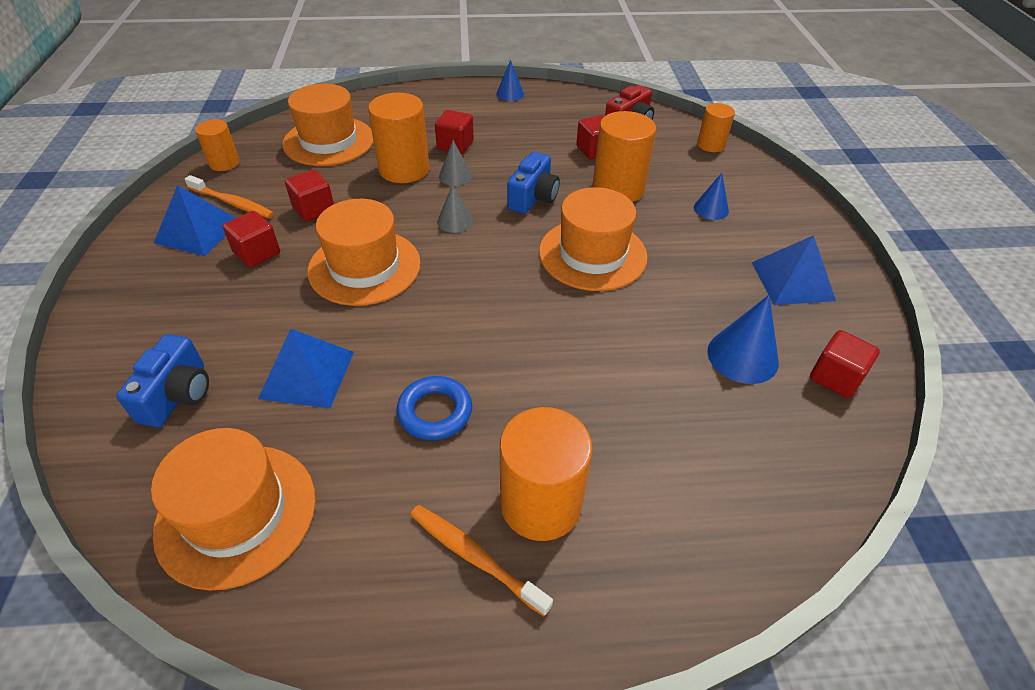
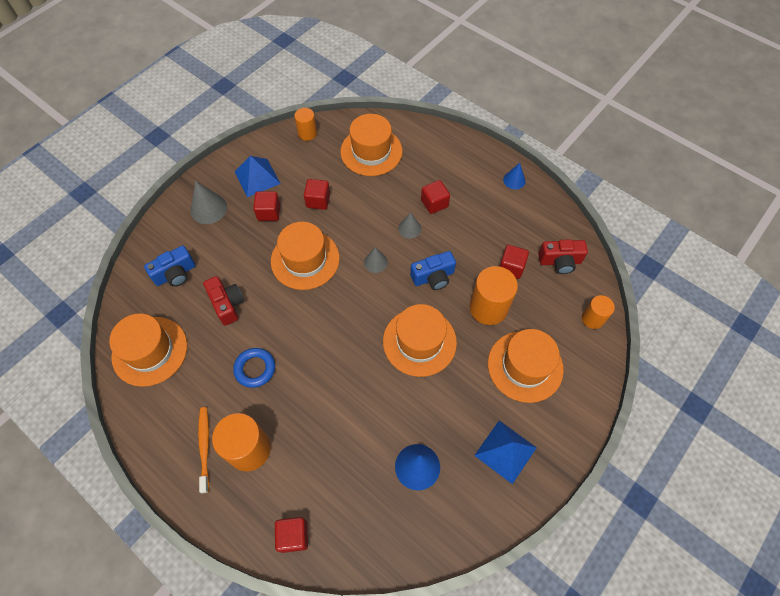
camera: 45 degrees right, 15 degrees up
(154, 297) = (208, 208): none -> grey cone
(233, 203) = (287, 168): orange toothbrush -> none
(307, 374) = (227, 304): blue pyramid -> red camera
(404, 169) = (388, 203): orange cylinder -> none
(711, 209) = (525, 366): blue cone -> orange hat
(835, 377) = (447, 520): red cube -> red cube (293, 536)

